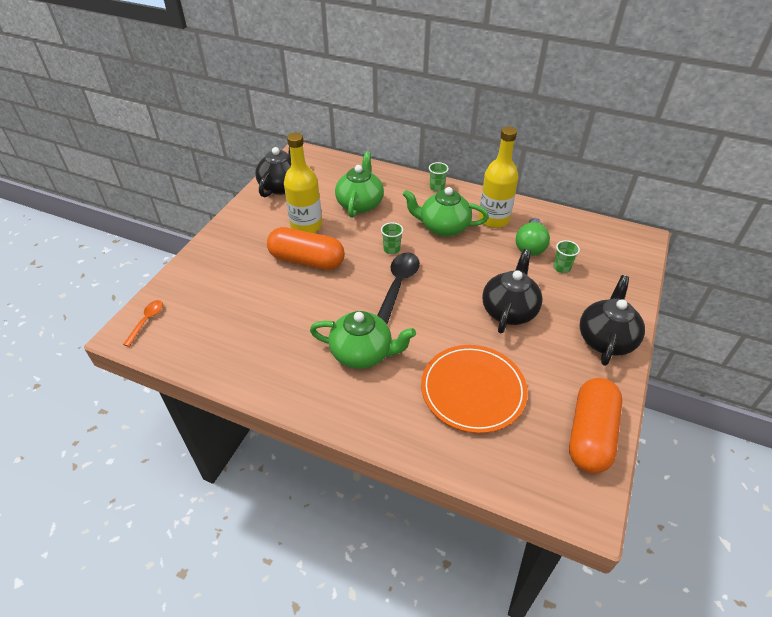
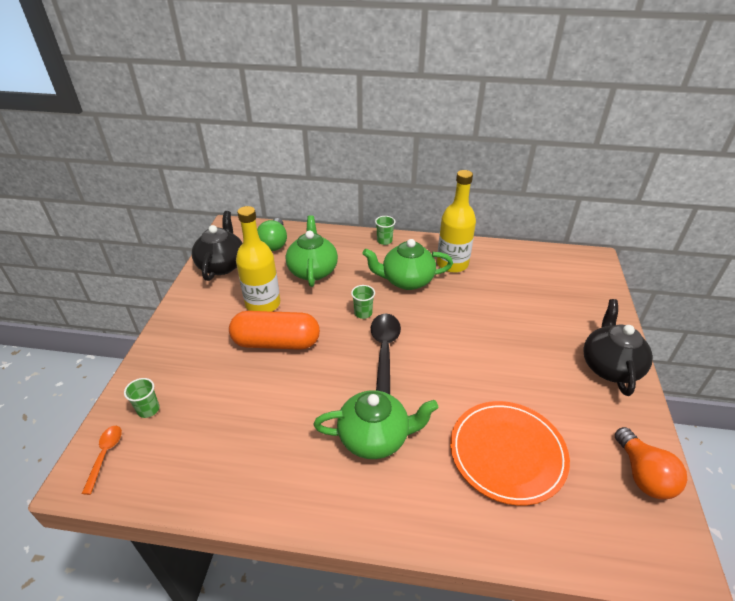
camera: 15 degrees left, 5 degrees down
(509, 310) = (506, 355): black teapot -> none
(530, 246) = (498, 284): green light bulb -> green light bulb (274, 243)
(561, 268) = (536, 301): green cup -> green cup (148, 409)
(590, 434) = (643, 475): orange capsule -> orange light bulb

